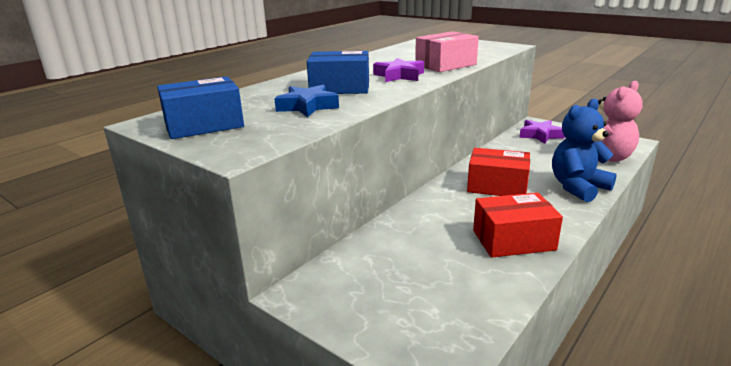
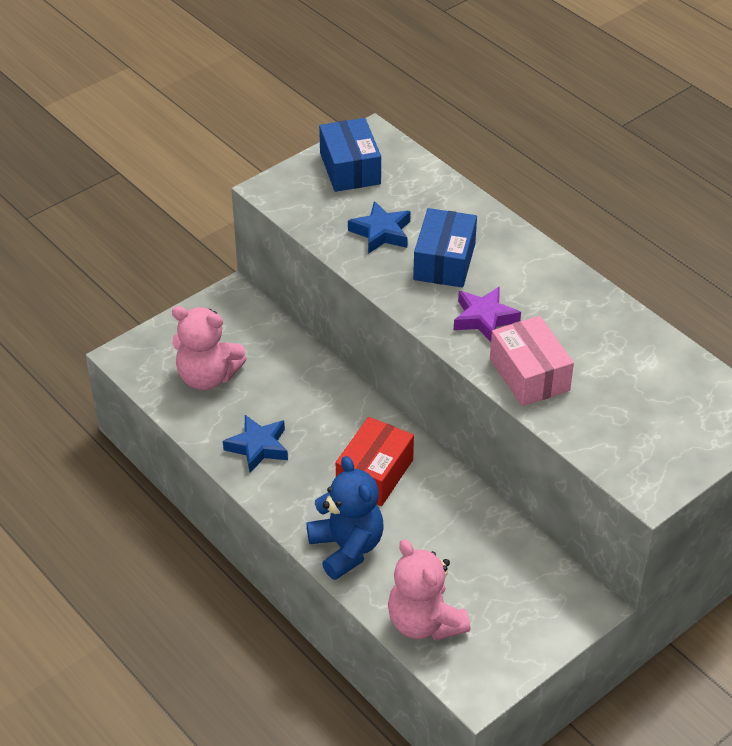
camera: 100 degrees right, 20 degrees up
(439, 288) = (207, 377): none -> pink teddy bear
(513, 240) = (258, 447): red box -> blue star
(540, 135) = (532, 585): purple star -> none

